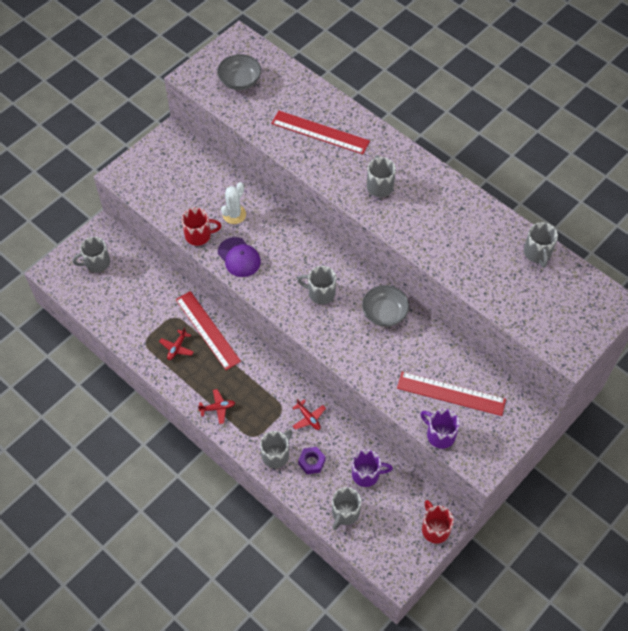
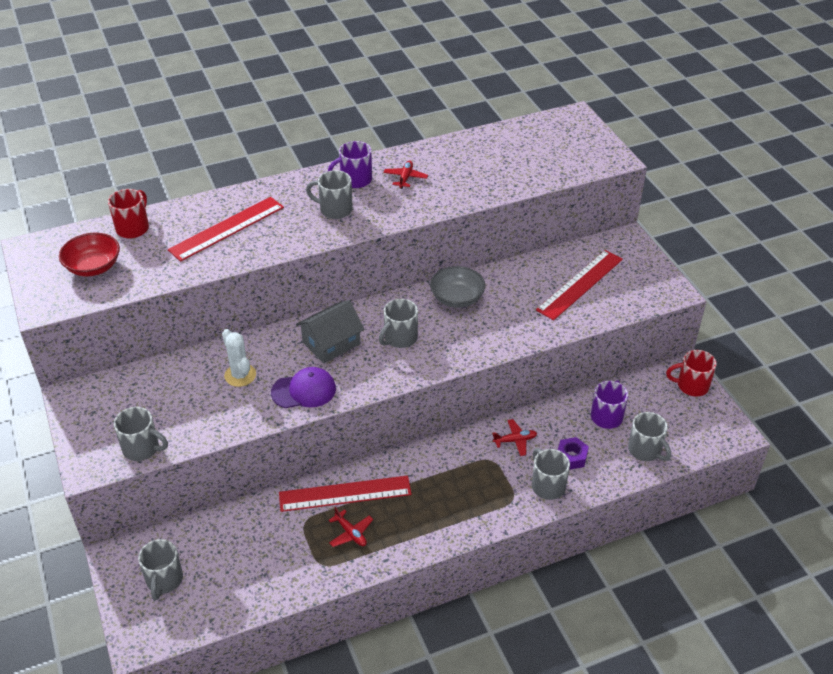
camera: 65 degrees left, 15 degrees down
(199, 235) = (245, 417): red mug -> red mug (133, 228)
(217, 408) = (458, 520): red plane -> red plane (405, 178)
(240, 81) = (93, 267): grey bowl -> red bowl
(292, 253) = (331, 343): none -> grey house
(440, 435) = (623, 308): purple mug -> purple mug (355, 180)
(537, 253) = (491, 139): grey mug -> grey mug (142, 448)

